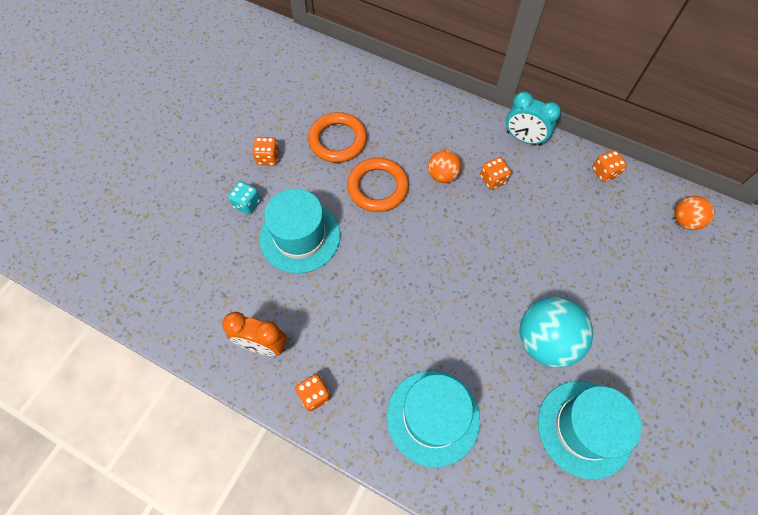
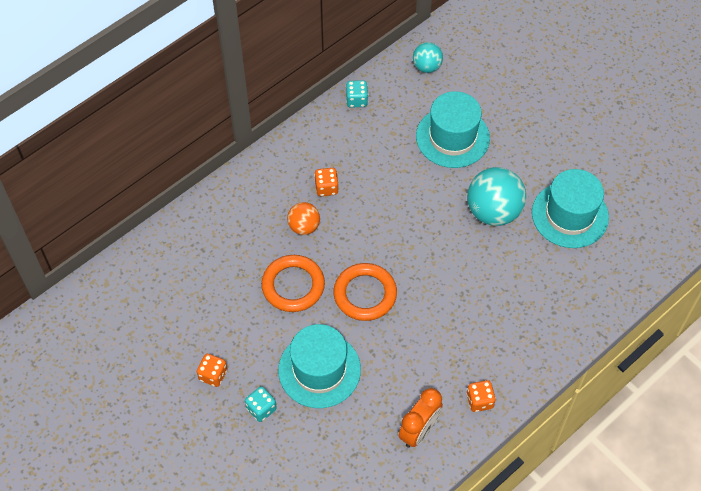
camera: 70 degrees left, 5 degrees down
(337, 140) = (221, 304): orange ring -> orange ring (365, 294)
(433, 417) = (527, 316): turquoise hat -> turquoise hat (452, 137)
(524, 138) = (293, 145): turquoise clock -> none
(604, 172) = (356, 100): orange dice -> turquoise dice
(685, 221) = (427, 67): orange ball -> turquoise ball

